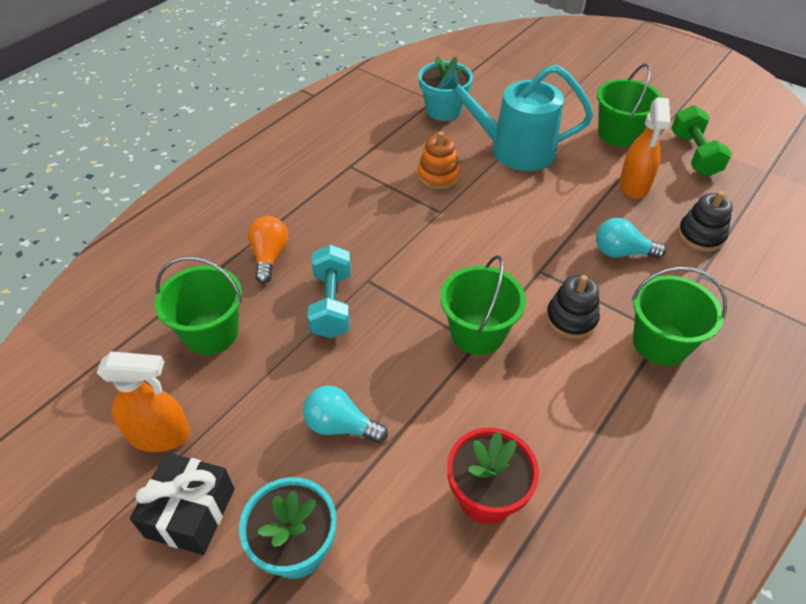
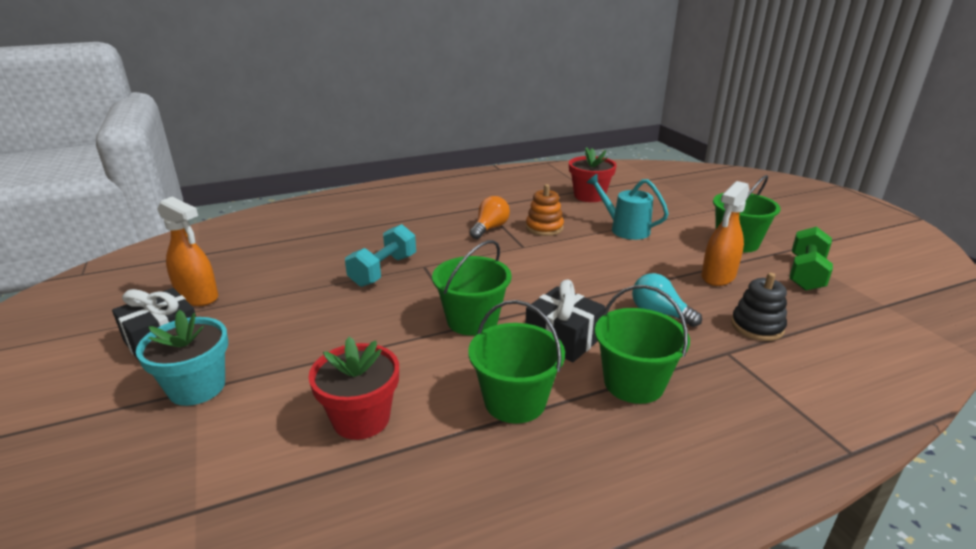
camera: 30 degrees right, 20 degrees down
(211, 333) = (290, 260): green bucket -> green bucket (515, 401)
(269, 256) = (372, 235): orange light bulb -> orange light bulb (490, 228)
(340, 425) = (309, 334): turquoise light bulb -> none
(443, 110) = (589, 196): turquoise flower pot -> red flower pot
(514, 150) = (625, 229): turquoise watering can -> turquoise watering can, size x0.64
(571, 319) = (563, 339): black stacking toy -> black gift

